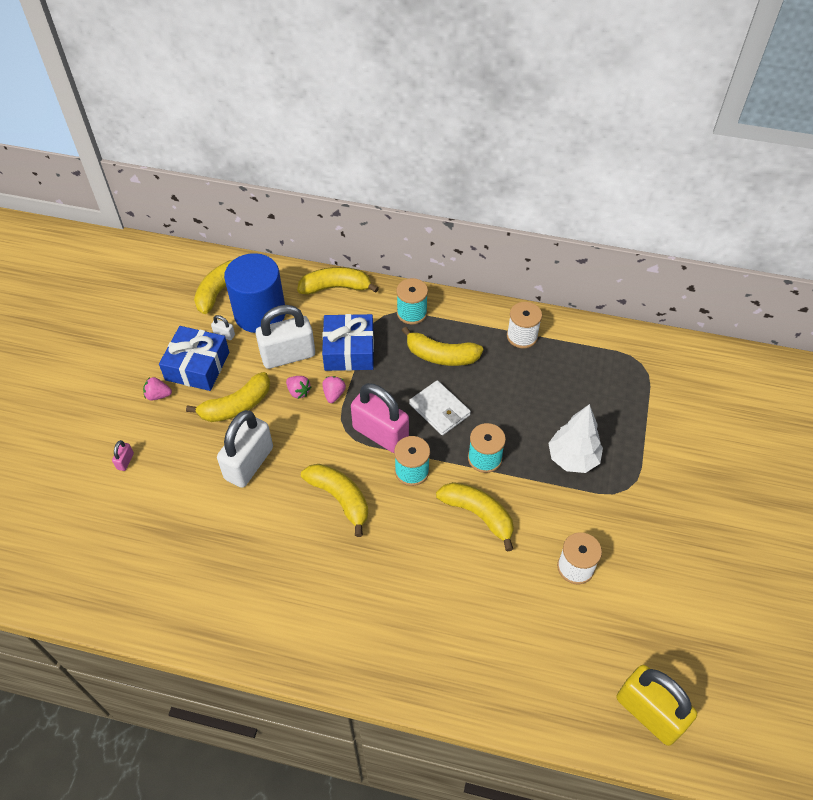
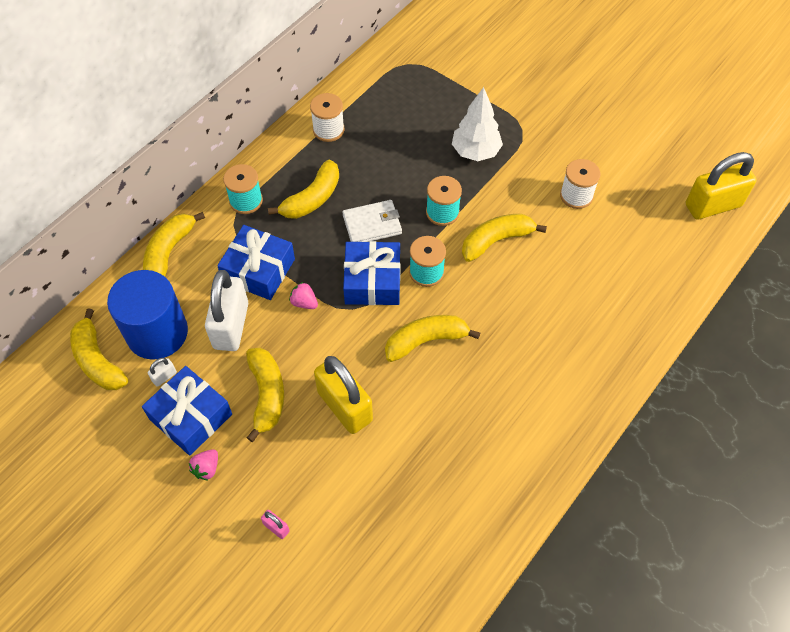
camera: 65 degrees left, 5 degrees up
(249, 463) = (344, 406): white padlock -> yellow padlock
(298, 392) = (283, 332): pink strawberry -> none
(380, 434) = (372, 281): pink padlock -> blue gift

